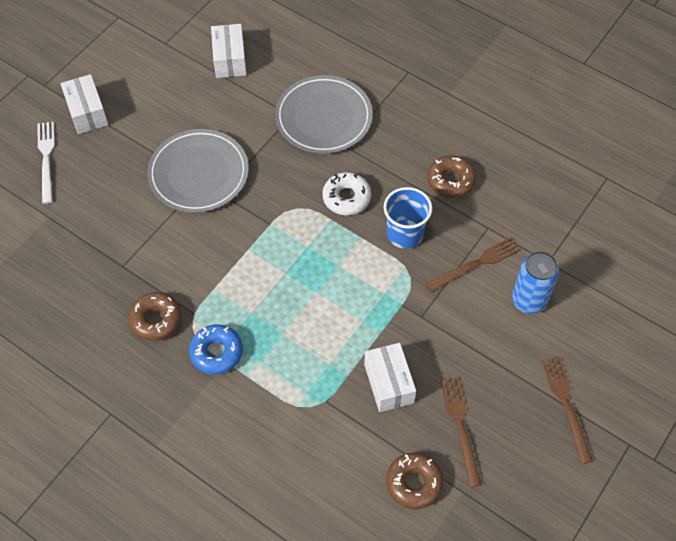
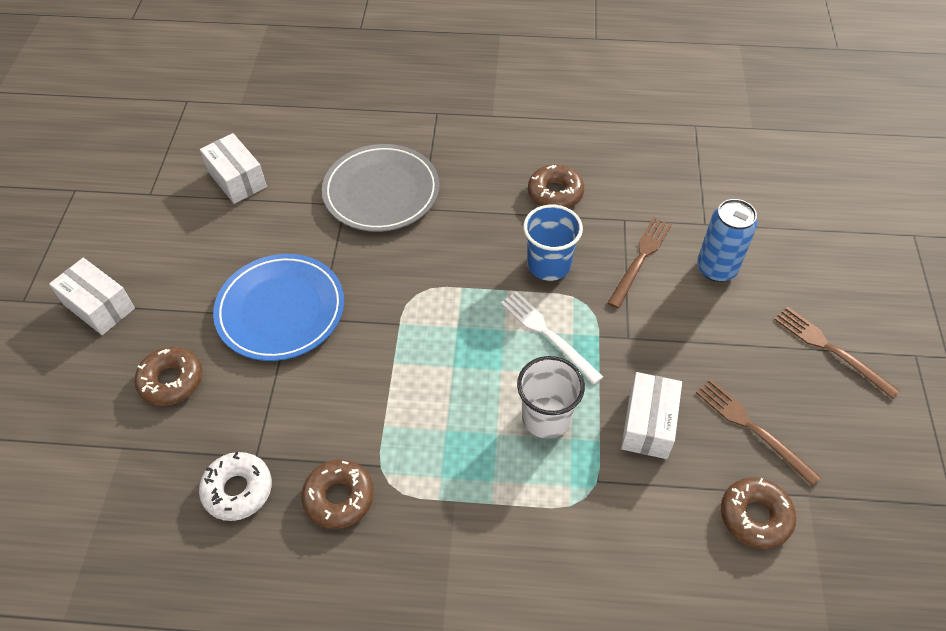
camera: 30 degrees left, 5 degrees down
(46, 159) = (77, 382): white fork -> white fork (547, 334)
(102, 188) = (171, 381): none -> brown donut
(198, 173) = (280, 310): grey plate -> blue plate
(216, 352) = (437, 496): blue donut -> none
(323, 341) = (546, 417): none -> white cup
(346, 198) = (463, 258): white donut -> white donut (238, 490)
(389, 383) = (648, 424): white box -> white box turned 60 degrees clockwise

